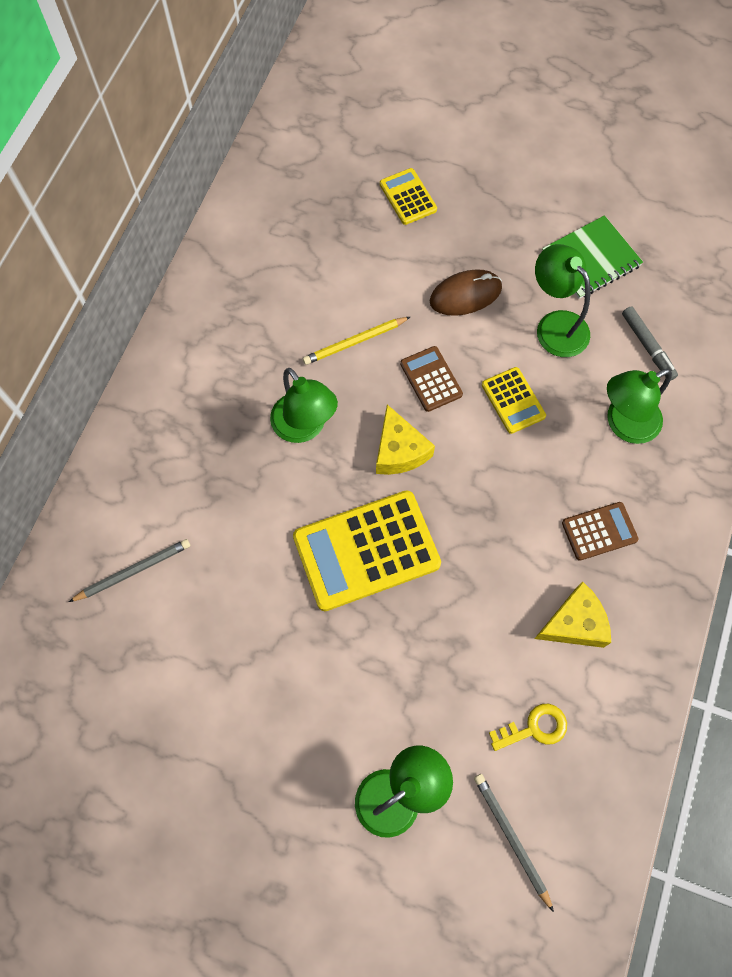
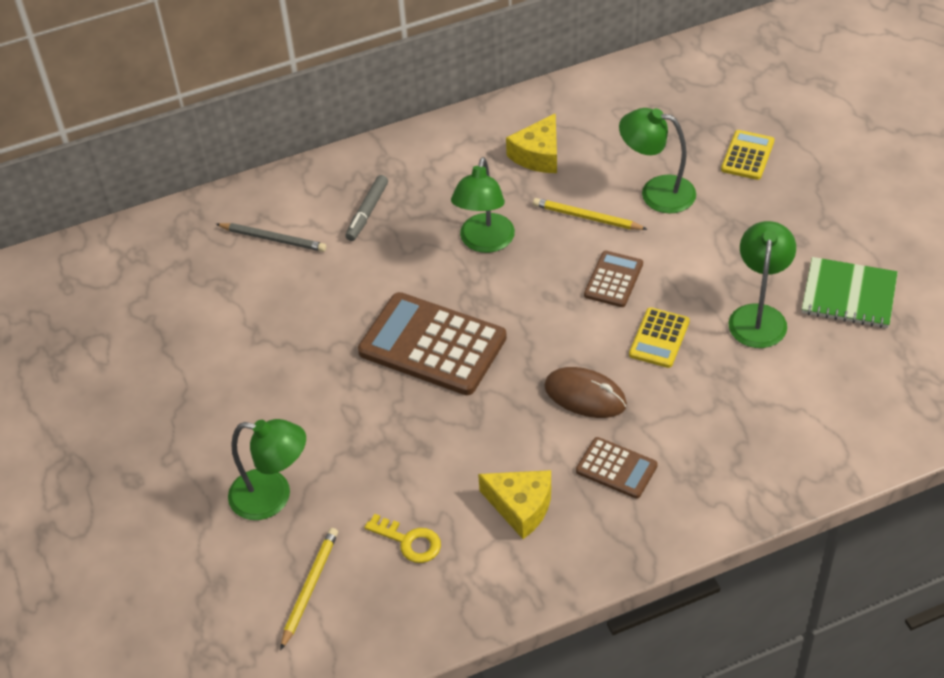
camera: 50 degrees right, 20 degrees down
(366, 550) = (432, 345): yellow calculator -> brown calculator
(399, 450) = (532, 305): yellow cheese -> yellow cheese (538, 155)
(465, 295) = (711, 247): brown mouse -> brown mouse (585, 395)
(511, 838) = (310, 588): grey pencil -> yellow pencil
(623, 424) = (729, 419): green lamp -> green lamp (656, 192)
(647, 346) = (819, 385): grey marker -> grey marker (367, 212)

